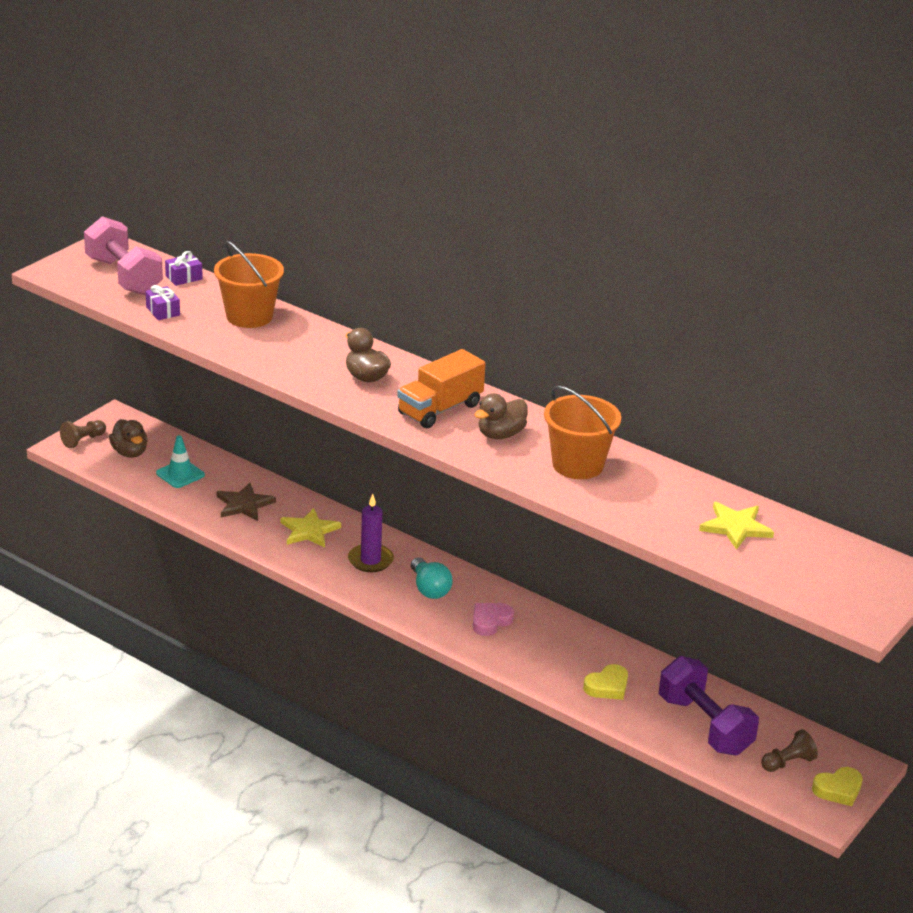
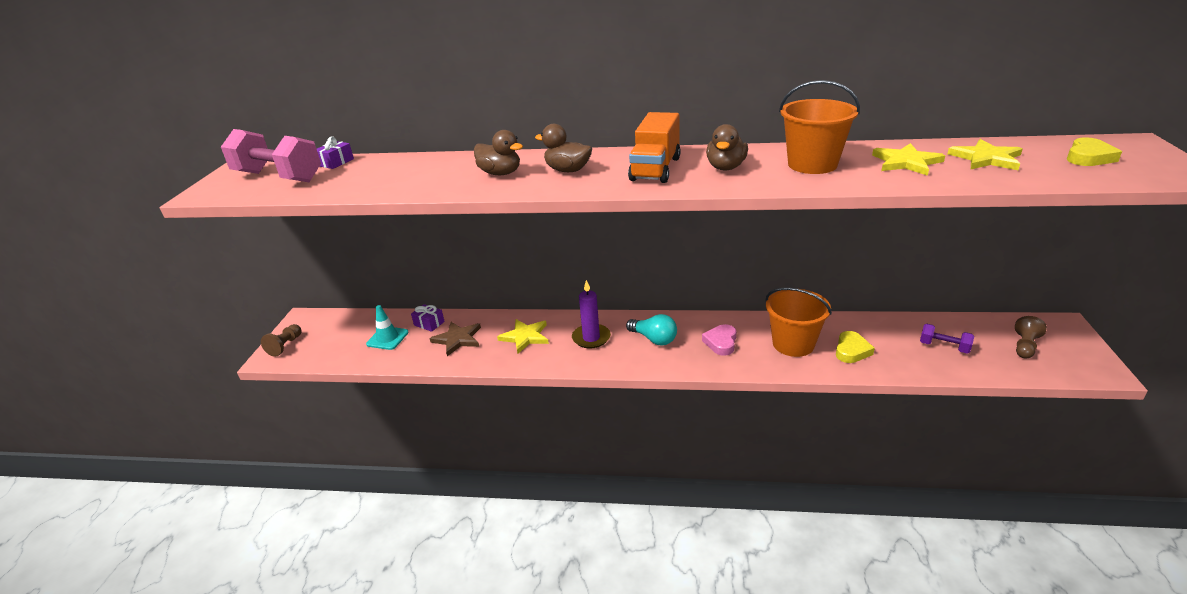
camera: 25 degrees left, 0 degrees up
(130, 452) = (333, 339): brown duck -> brown duck (500, 173)
(163, 311) = (337, 186): purple gift -> purple gift (429, 323)
(249, 316) = (420, 167): orange bucket -> orange bucket (793, 344)
(660, 499) = (906, 162): none -> yellow star
(704, 725) = (944, 347): purple dumbbell -> purple dumbbell, size x0.50
(838, 789) = (1078, 349): yellow heart -> yellow heart (1088, 157)

